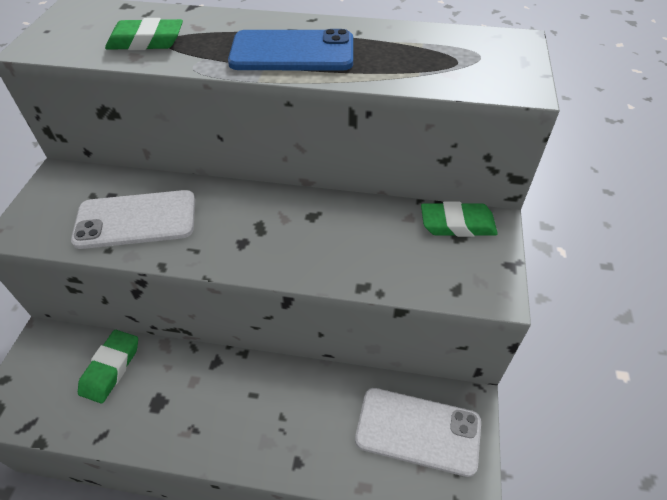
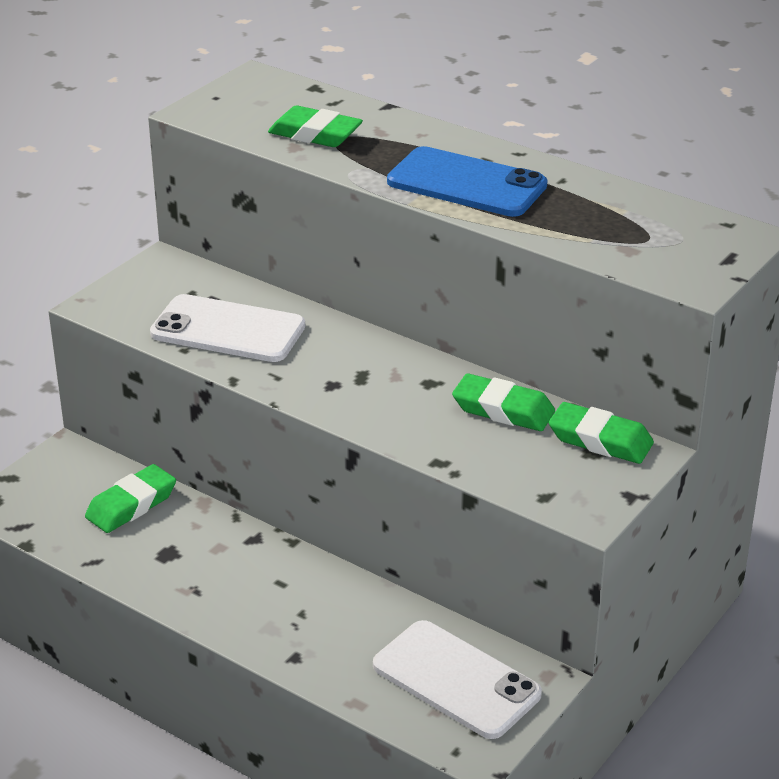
camera: 25 degrees right, 15 degrees down
(377, 222) = (503, 410): none -> green eraser

